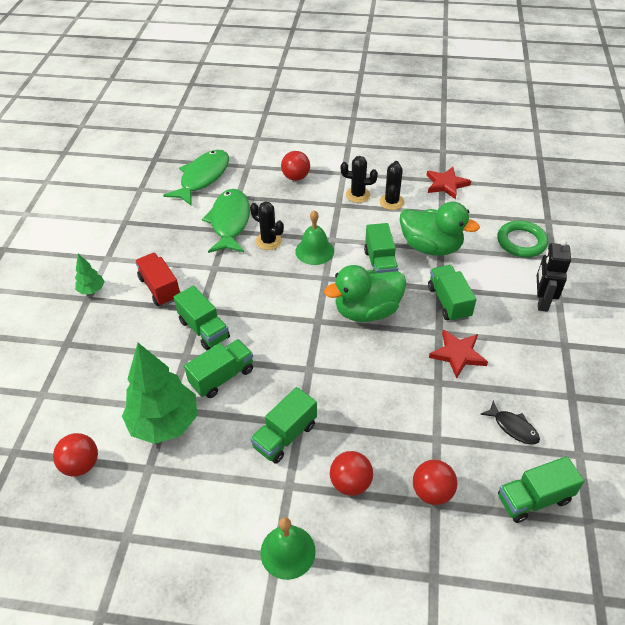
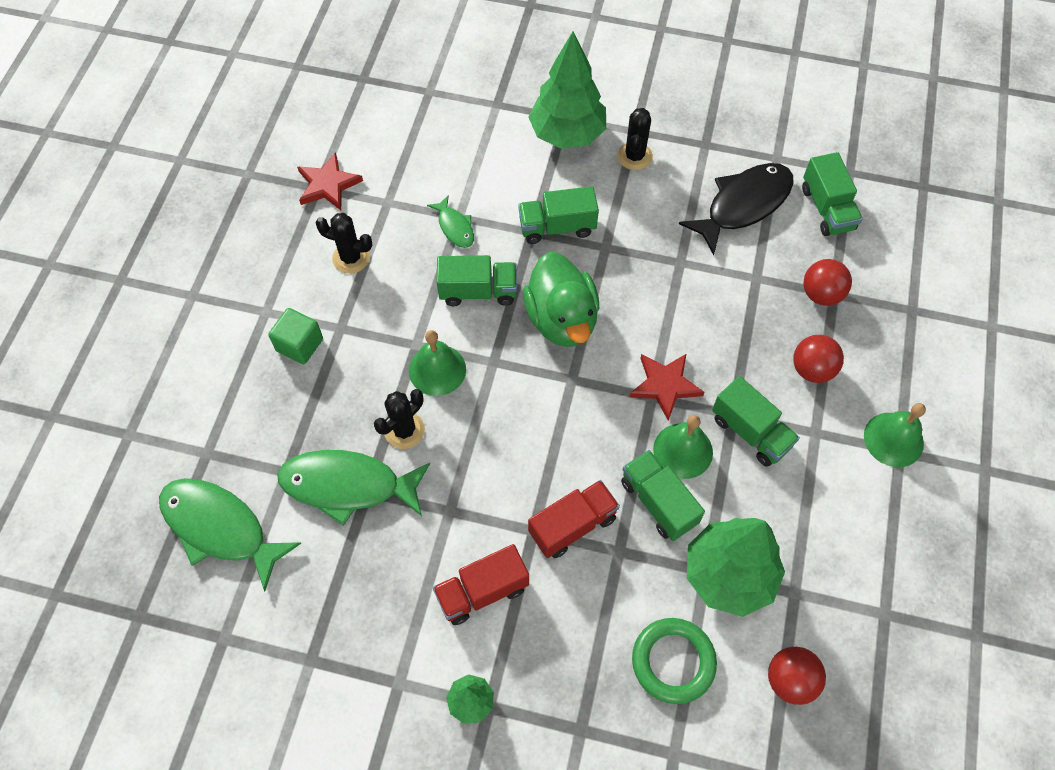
camera: 85 degrees left, 15 degrees up
(204, 329) = (572, 525): green truck -> red truck
(265, 390) = (683, 450): none -> green bell
(296, 177) = (258, 380): red ball -> none
(323, 189) = (299, 345): none -> green cube
(358, 195) = (324, 299): black cactus -> black cactus (634, 156)
(431, 247) = (455, 227): green duck -> green fish
(458, 354) = (641, 234): red star -> red star (665, 385)
(513, 427) = (743, 205): black fish -> black fish, size x1.98
(521, 242) = (463, 128): green ring -> green ring (673, 661)
(541, 301) = (567, 134): black robot -> green tree

